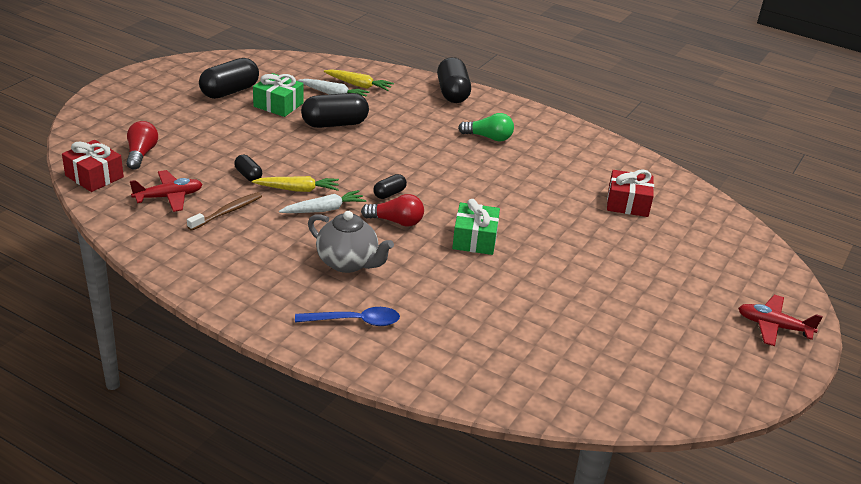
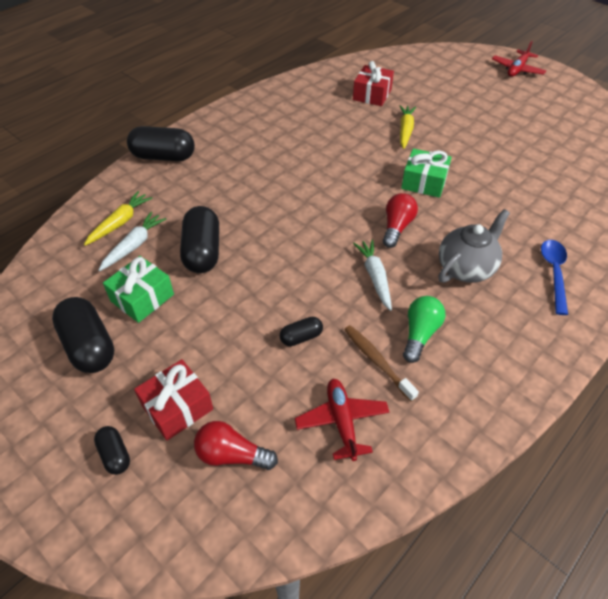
camera: 75 degrees left, 15 degrees up
(94, 176) = (282, 517): red gift -> red gift (177, 407)
(298, 189) = (335, 295): yellow carrot -> yellow carrot (405, 130)
(389, 194) = (348, 226): black capsule -> black capsule (115, 455)
(488, 137) = (257, 147): green light bulb -> green light bulb (420, 334)

